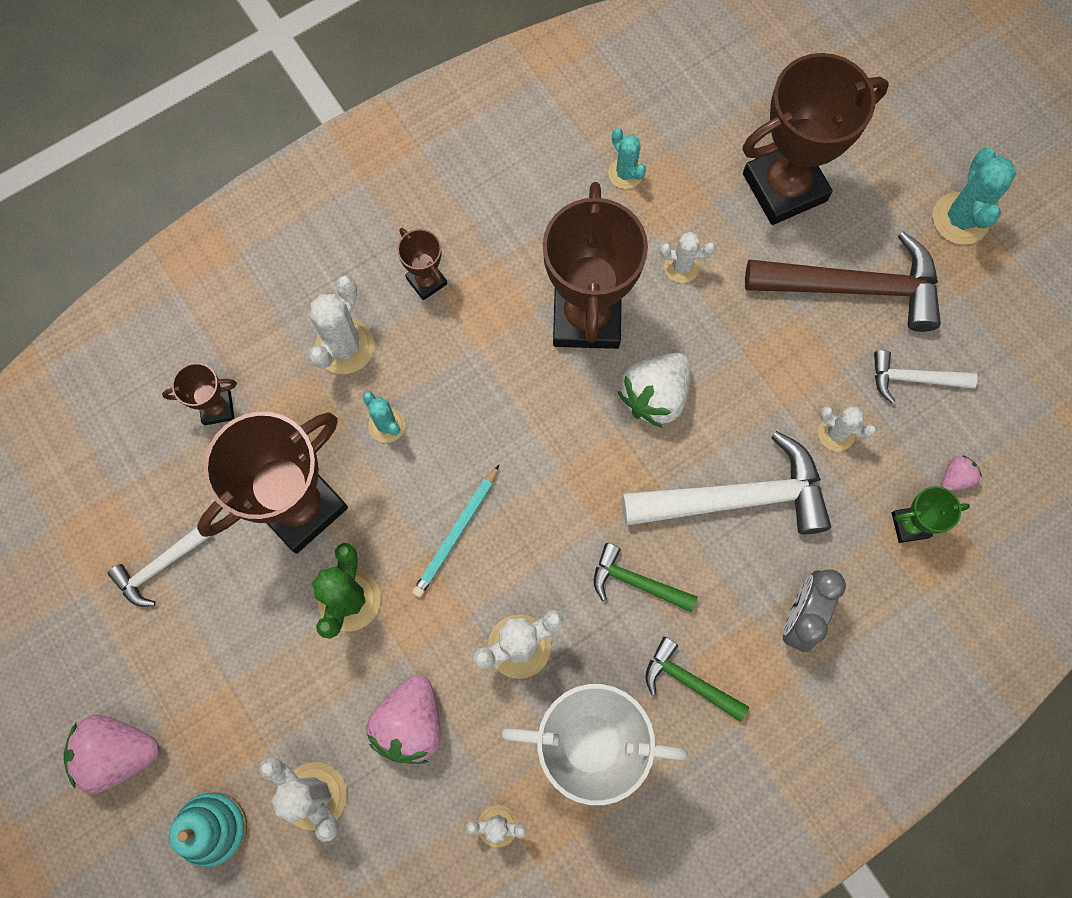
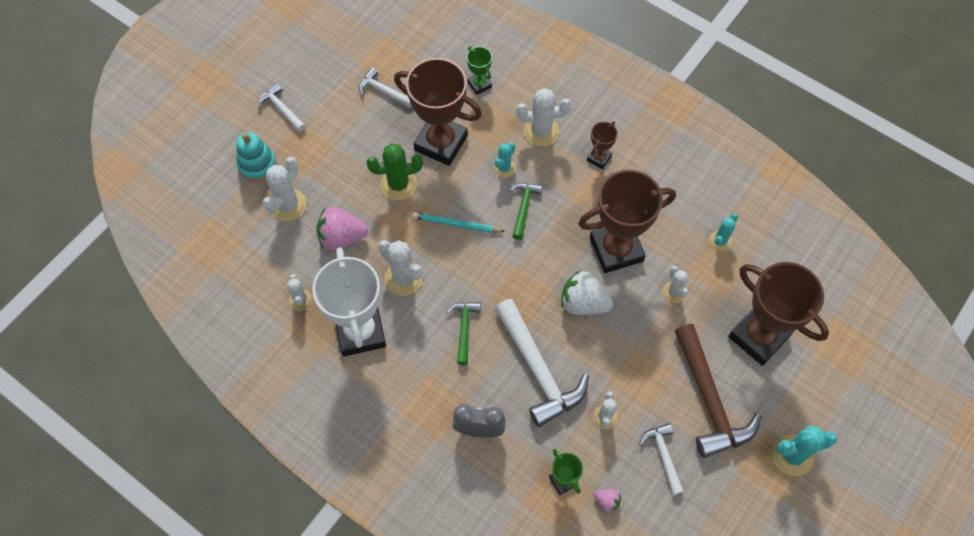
camera: 70 degrees right, 10 degrees down
(118, 752) = (282, 109): pink strawberry -> white hammer
(217, 408) = (479, 85): brown trophy -> green trophy
(689, 681) = (416, 376): green hammer -> green hammer (524, 208)

